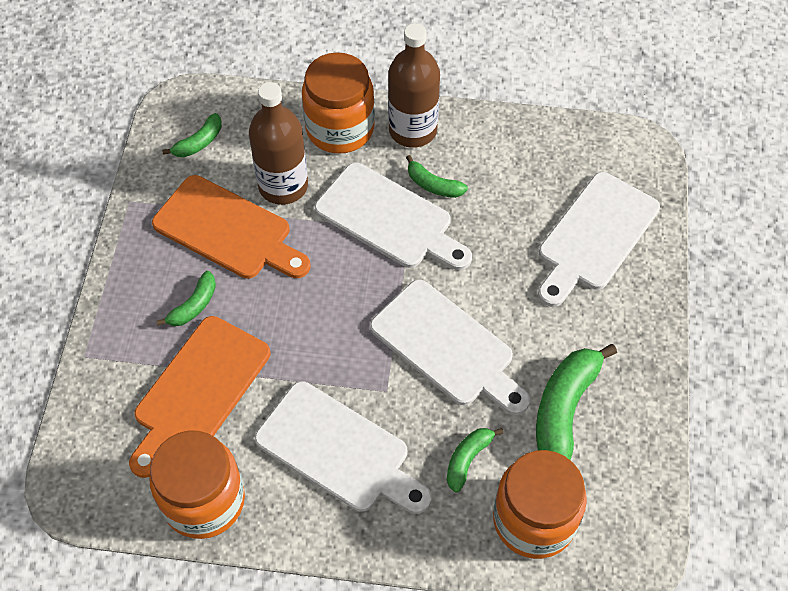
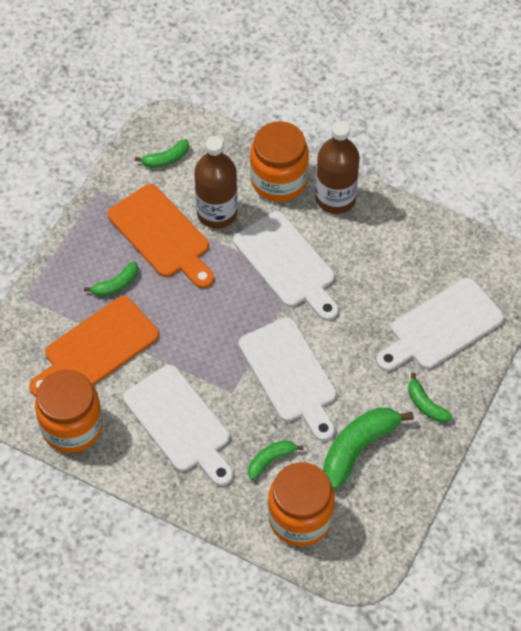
camera: 20 degrees right, 0 degrees up
(433, 185) = (333, 247): green banana -> green banana (425, 404)

